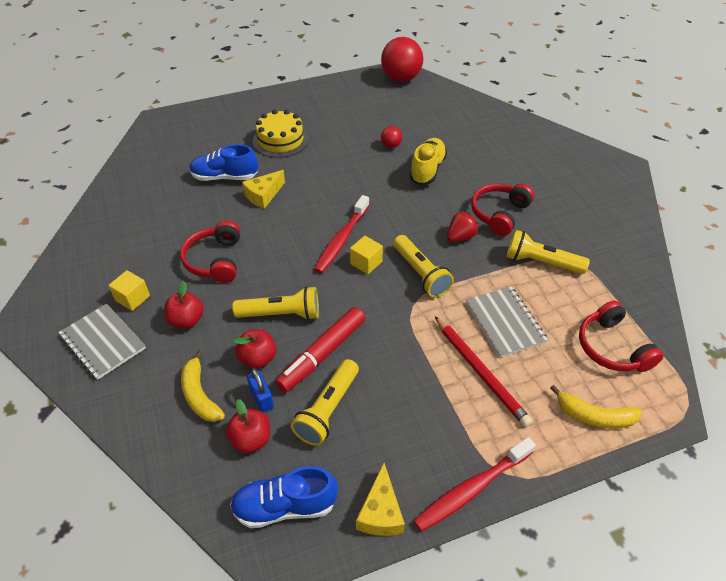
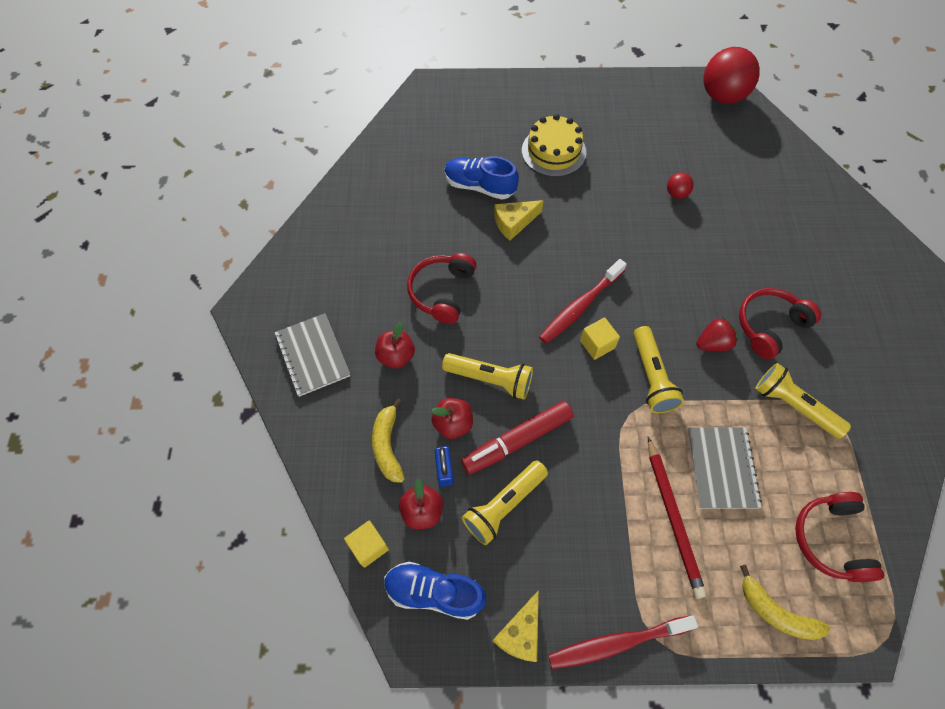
camera: 20 degrees right, 15 degrees up
(133, 298) = (351, 313): yellow cube -> yellow cube (369, 546)
(427, 170) = (707, 240): yellow shoe -> none

